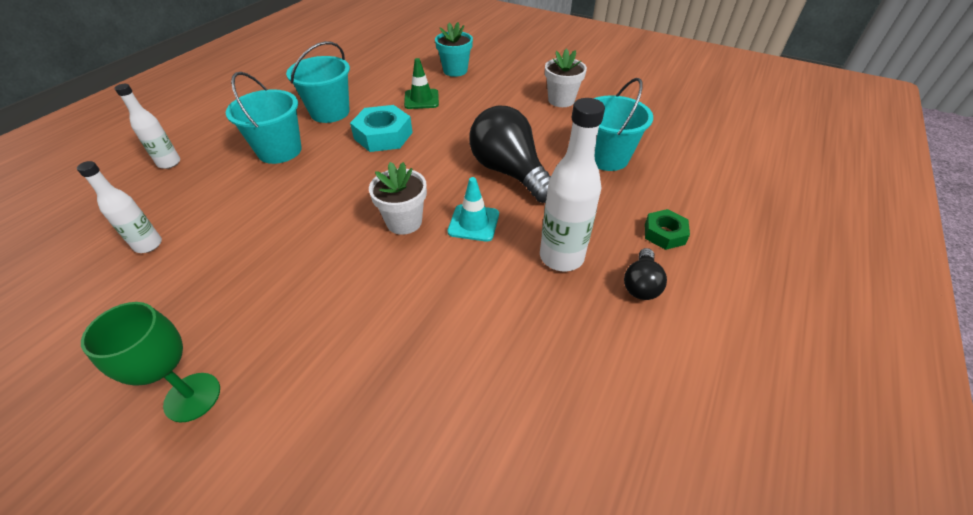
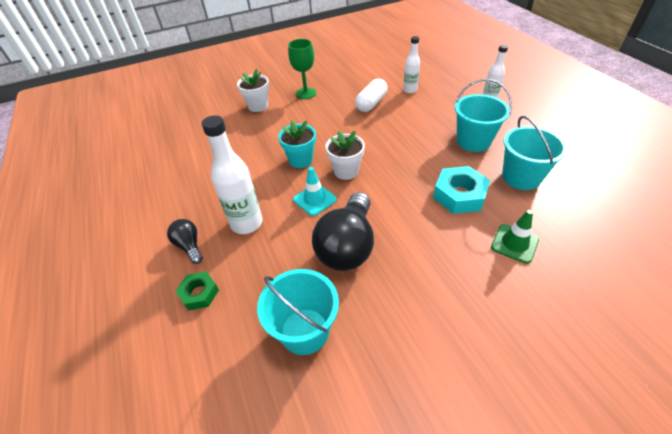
camera: 130 degrees right, 0 degrees up
(210, 273) = (371, 103): none -> white capsule
(455, 70) = (580, 306): turquoise flower pot -> turquoise flower pot (300, 160)
(509, 172) = (347, 246): black light bulb -> black light bulb turned 105 degrees clockwise
(561, 100) = (438, 375): white flower pot -> white flower pot (258, 106)

